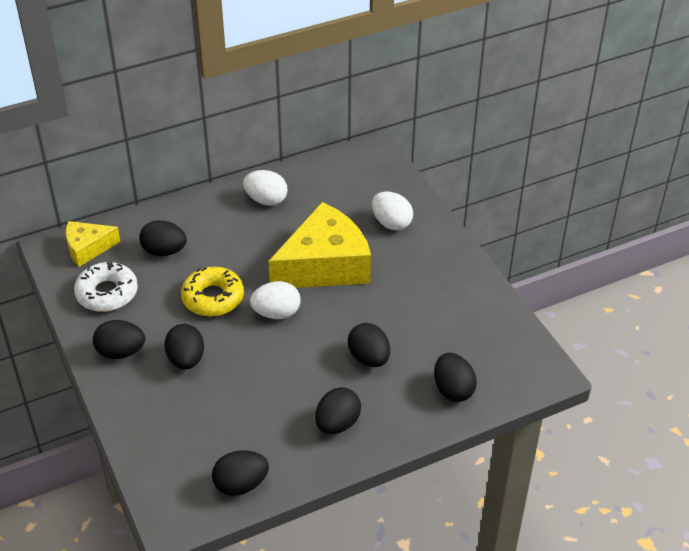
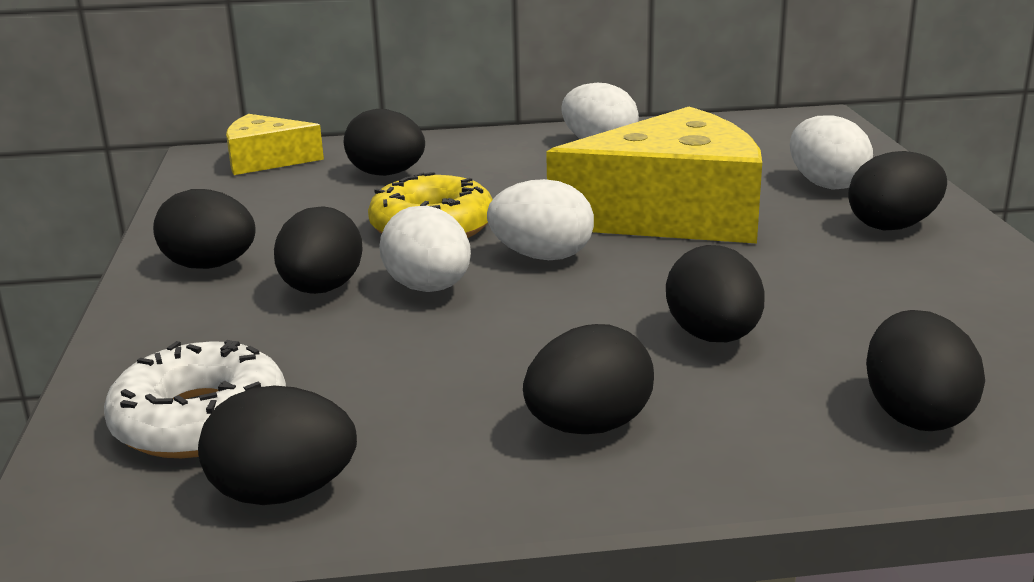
camera: 20 degrees right, 20 degrees down
(107, 293) = (252, 203): white donut -> white donut (200, 421)
(235, 349) = (429, 288): none -> white egg
(427, 257) = (893, 226): none -> black egg

